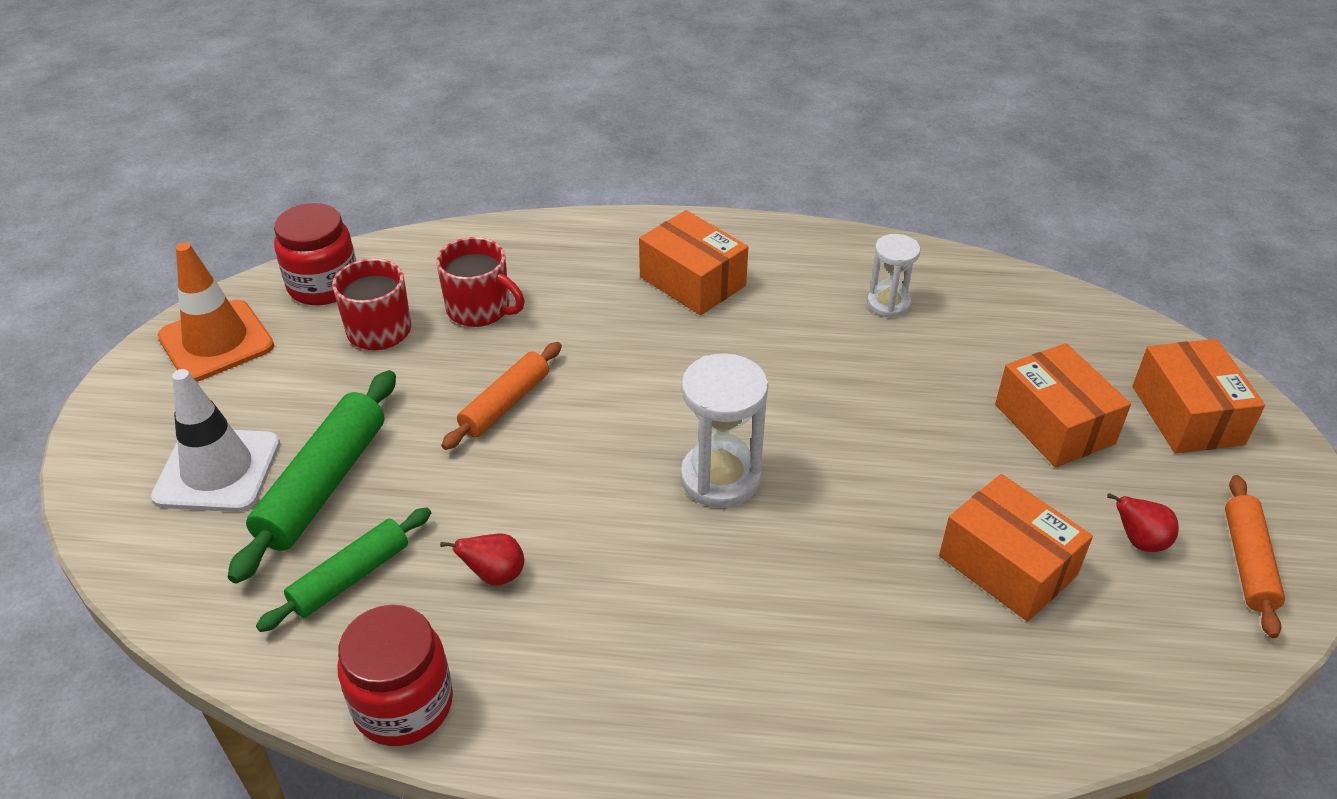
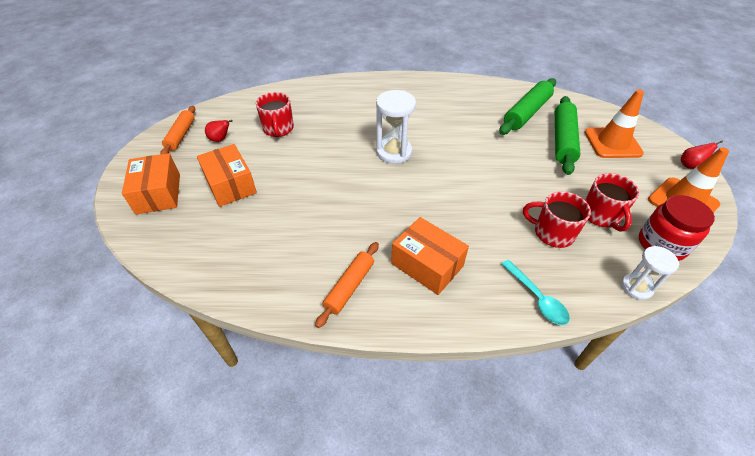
camera: 175 degrees right, 5 degrees up
(218, 470) = (612, 143): white traffic cone -> orange traffic cone
(350, 577) = (526, 113): green rolling pin -> green rolling pin, size x1.53
(403, 705) = (485, 85): red jar -> none
(495, 575) = (474, 116): red pear -> red pear (690, 165)
(505, 404) = (505, 178): orange rolling pin -> orange rolling pin (349, 287)
(554, 239) = (536, 298): none -> turquoise spoon
(888, 304) = (298, 255): white hourglass -> white hourglass (636, 287)
(1007, 566) = (278, 129): orange box -> red mug

